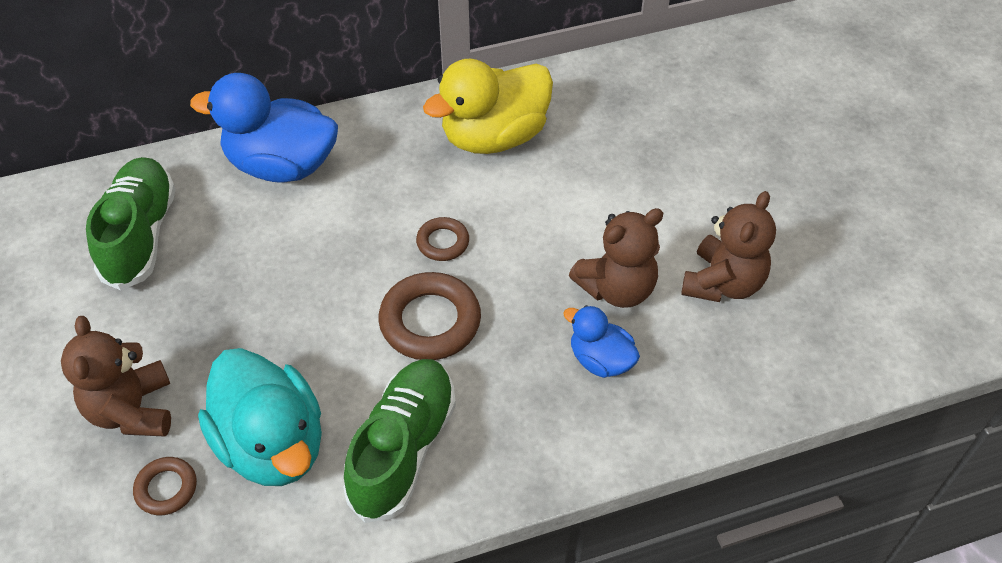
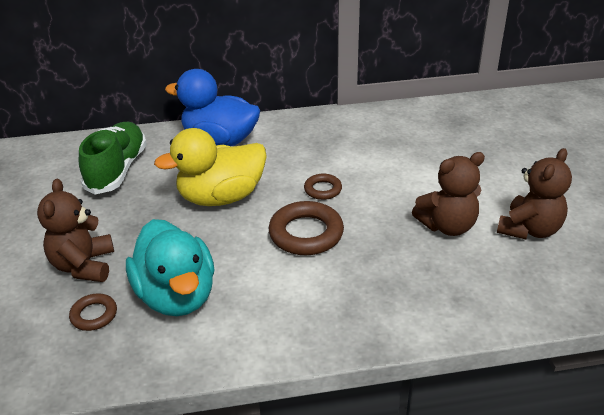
camera: 10 degrees right, 15 degrees down
(403, 449) = (272, 308): green shoe -> none
(494, 137) = (368, 136): yellow duck -> yellow duck (221, 197)
(600, 360) = (430, 268): blue duck -> none

